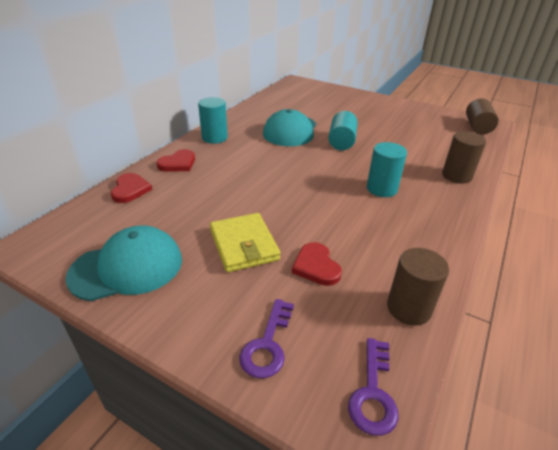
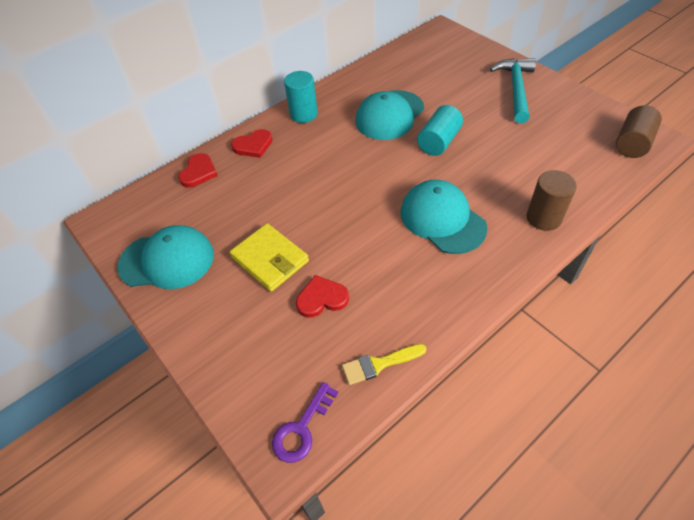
camera: 25 degrees right, 15 degrees up
(244, 245) = (270, 259): yellow wallet -> yellow wallet turned 45 degrees counterclockwise
(267, 344) = (243, 362): purple key -> none
(316, 266) = (322, 298): red heart -> red heart turned 75 degrees clockwise
(375, 107) = (515, 89): none -> turquoise hammer
(381, 189) = (442, 219): turquoise cylinder -> turquoise cap
(408, 308) = (379, 364): brown cylinder -> yellow brush

